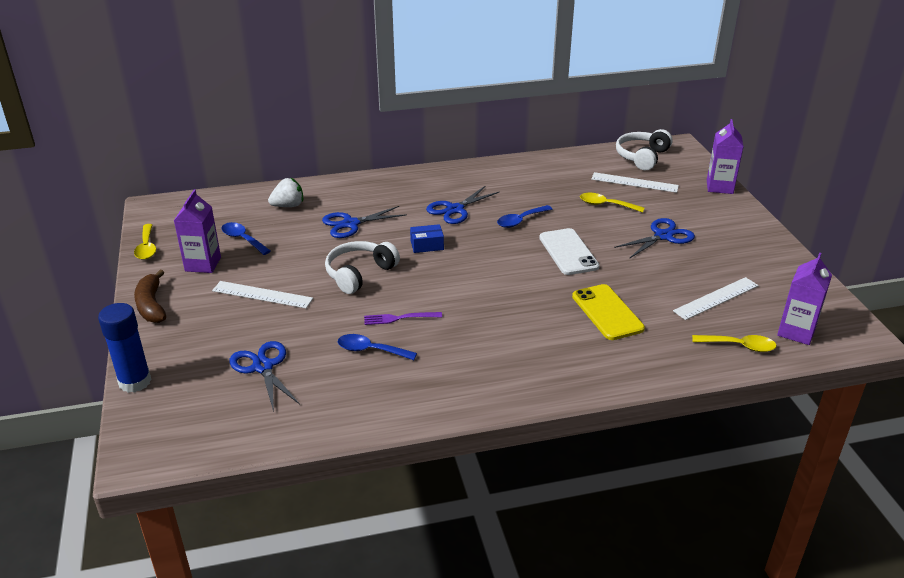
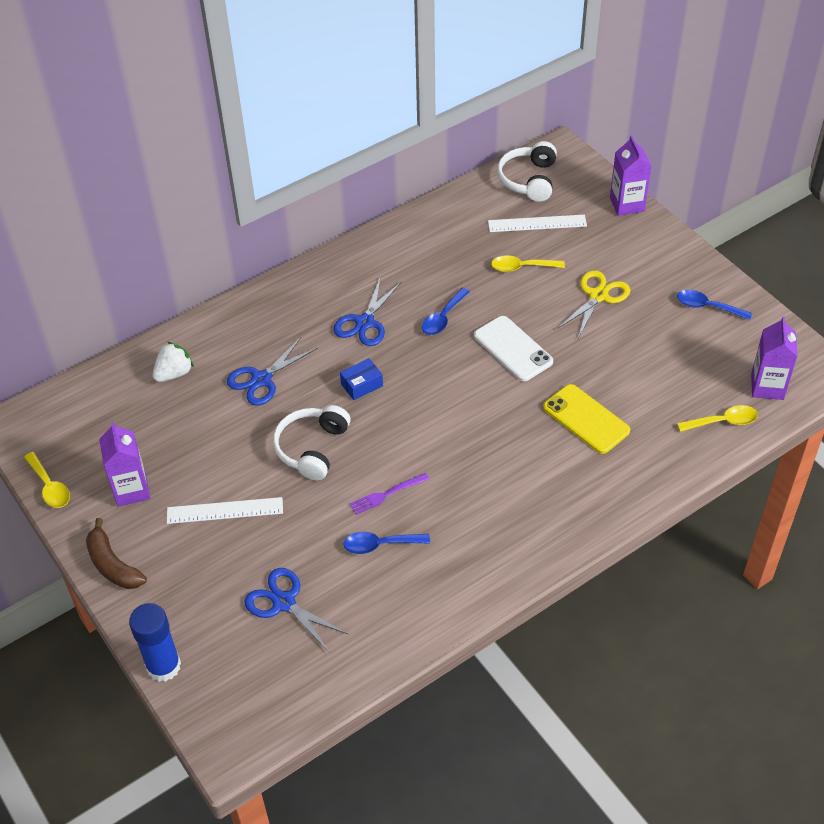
camera: 20 degrees left, 15 degrees up
(243, 239) = (154, 440): blue spoon -> blue spoon (707, 307)
(663, 236) = (598, 296): blue scissors -> yellow scissors
(716, 298) = (680, 367): white ruler -> none

